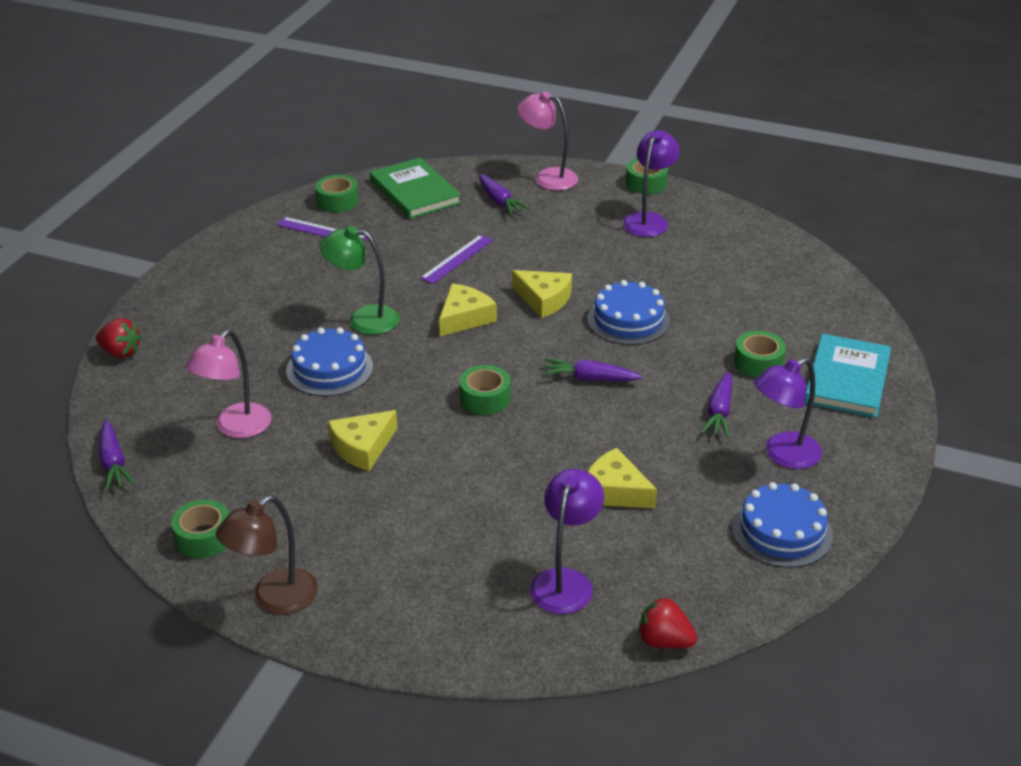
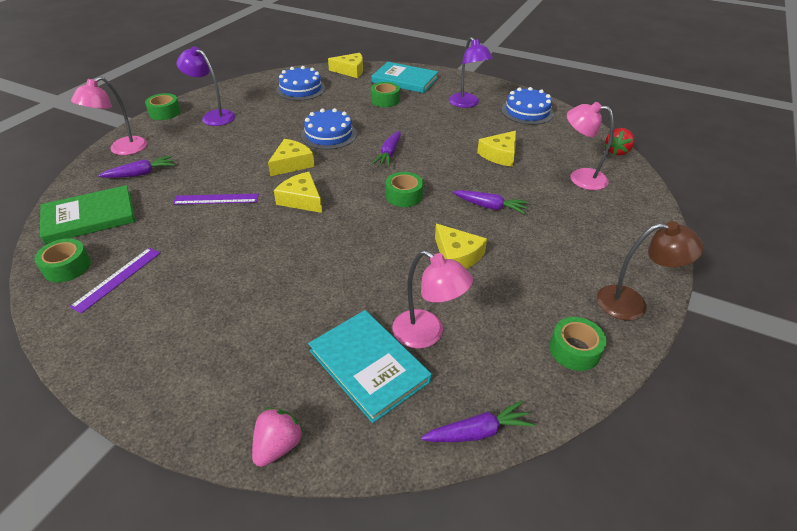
camera: 85 degrees left, 5 degrees up
(121, 352) = (278, 446): red strawberry -> pink strawberry
(198, 392) = (368, 366): none -> turquoise book
(274, 598) = (632, 303): brown lamp -> brown lamp turned 45 degrees counterclockwise
(329, 369) = (350, 273): blue cake -> blue cake (300, 89)
(363, 319) = (283, 253): green lamp -> none
(457, 259) = (216, 199): purple ruler -> purple ruler turned 45 degrees counterclockwise
(565, 581) = (580, 177): purple lamp -> pink lamp
(719, 412) = (429, 116): purple carrot -> purple carrot (490, 207)
(855, 317) = (350, 71): none -> yellow cheese

